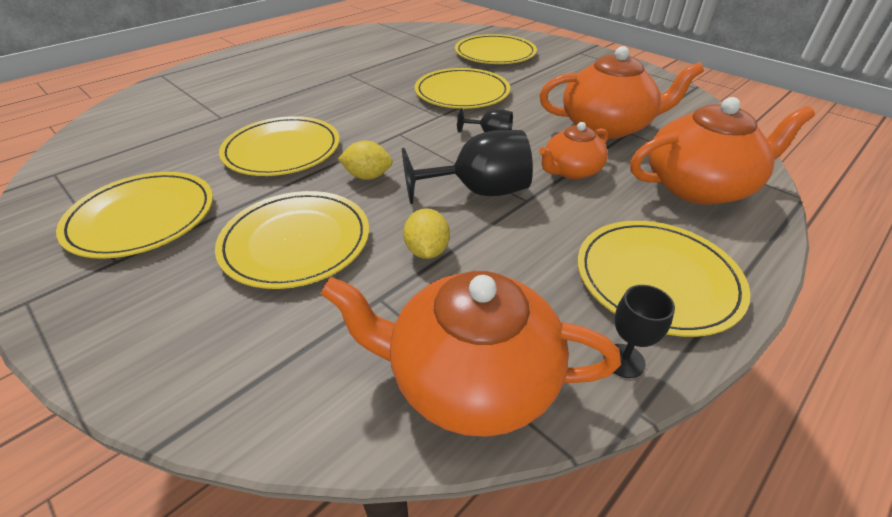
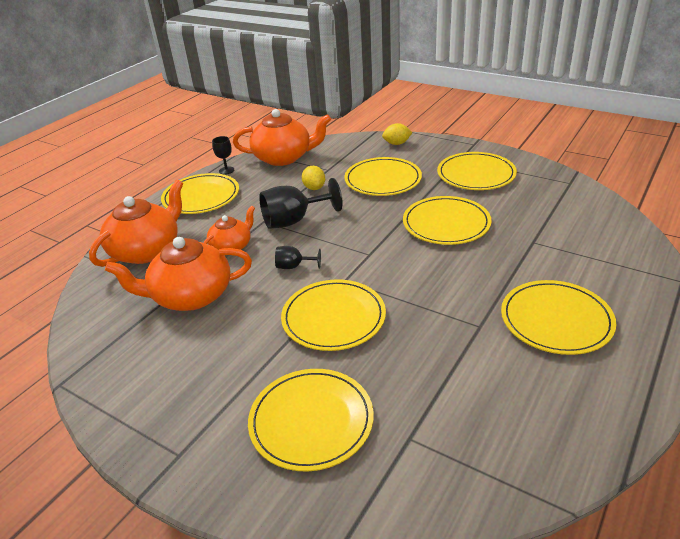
camera: 170 degrees right, 5 degrees down
(289, 69) = (556, 320): none -> yellow plate
(368, 176) = (370, 217): yellow lemon -> yellow lemon (397, 143)
(699, 186) = (147, 250): orange teapot -> orange teapot turned 150 degrees clockwise

